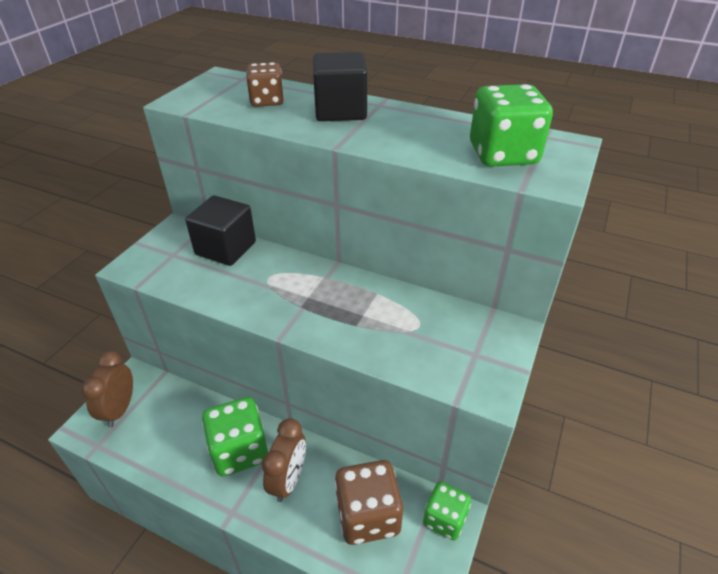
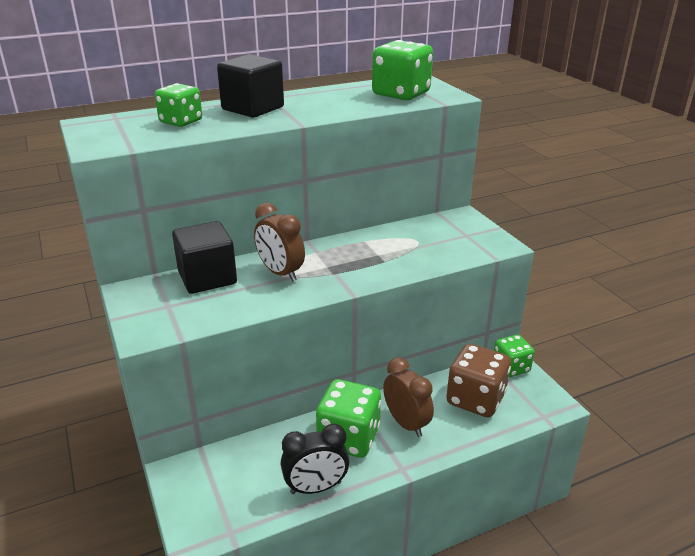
camera: 50 degrees left, 10 degrees down
(120, 409) = (206, 498): brown clock -> brown clock (280, 273)
(170, 466) = (316, 488): none -> black clock
(267, 101) = (181, 122): brown dice -> green dice

